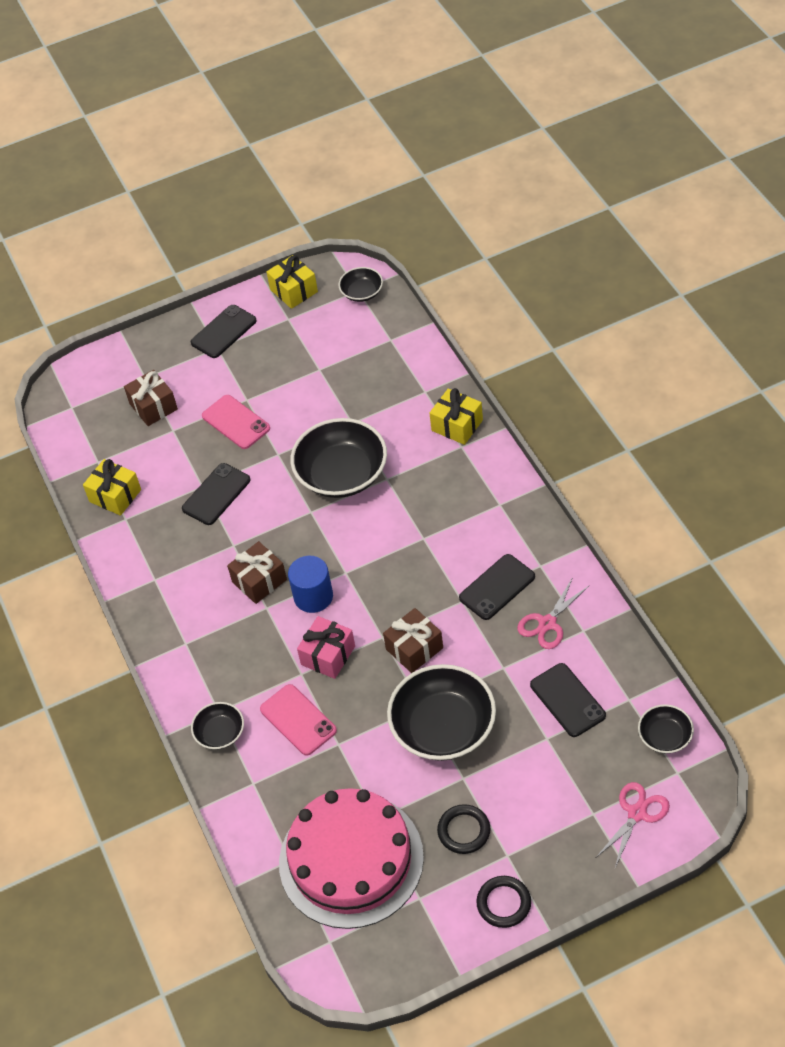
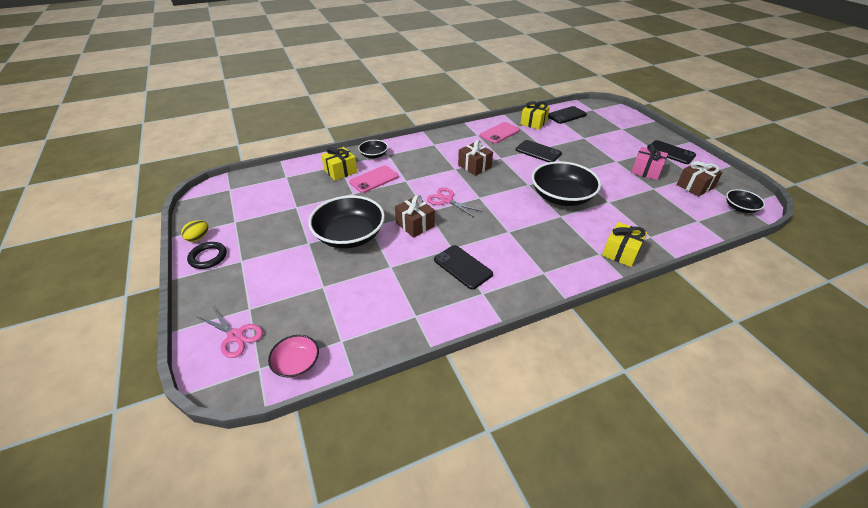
camera: 85 degrees right, 10 degrees down
(153, 406) = (600, 131): brown gift -> brown gift (695, 186)
(236, 422) = (596, 157): pink phone -> pink phone (500, 133)
(294, 291) = (723, 178): yellow gift -> yellow gift (340, 171)
(313, 596) = (461, 185): blue cylinder -> none
(328, 655) = (417, 190): pink gift -> pink gift (646, 171)
(351, 860) = (274, 197): pink cake -> none
(462, 936) = (198, 238): none -> yellow egg
(464, 831) = (269, 241): black ring -> none
(547, 623) = (425, 294): pink scissors -> pink scissors (446, 200)
(567, 700) = (352, 301): black phone -> black phone (566, 115)
(665, 736) = (297, 363): black bowl -> pink bowl

